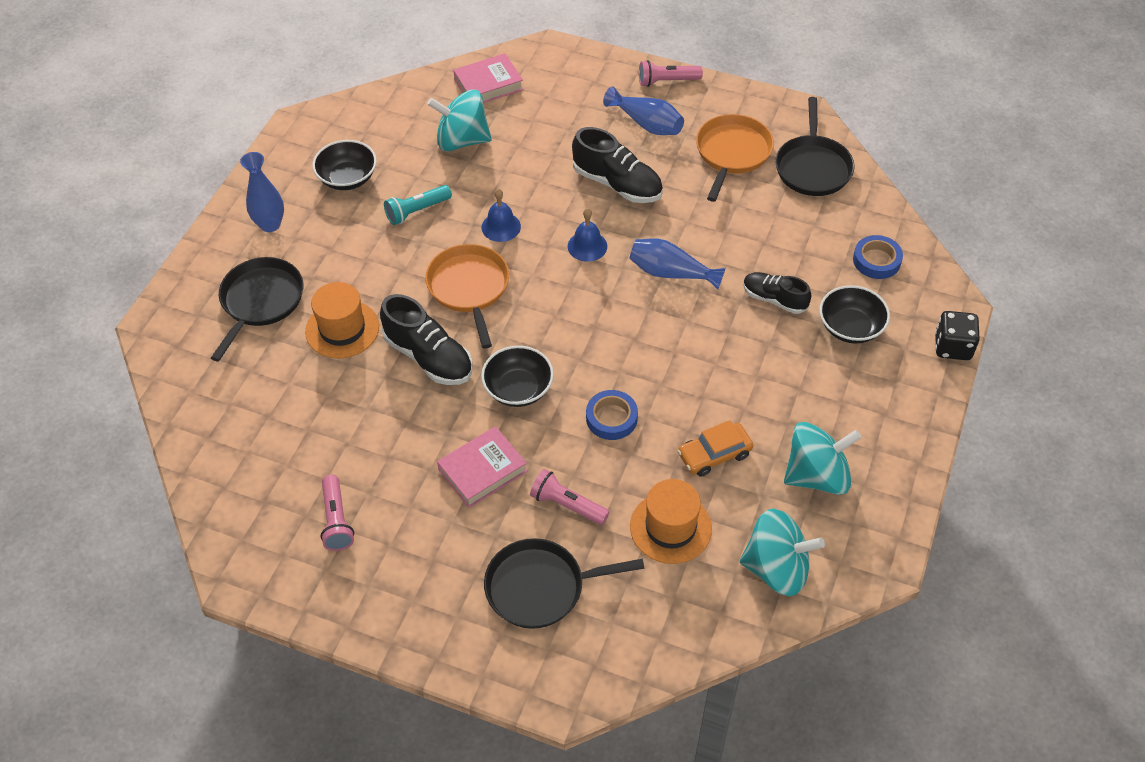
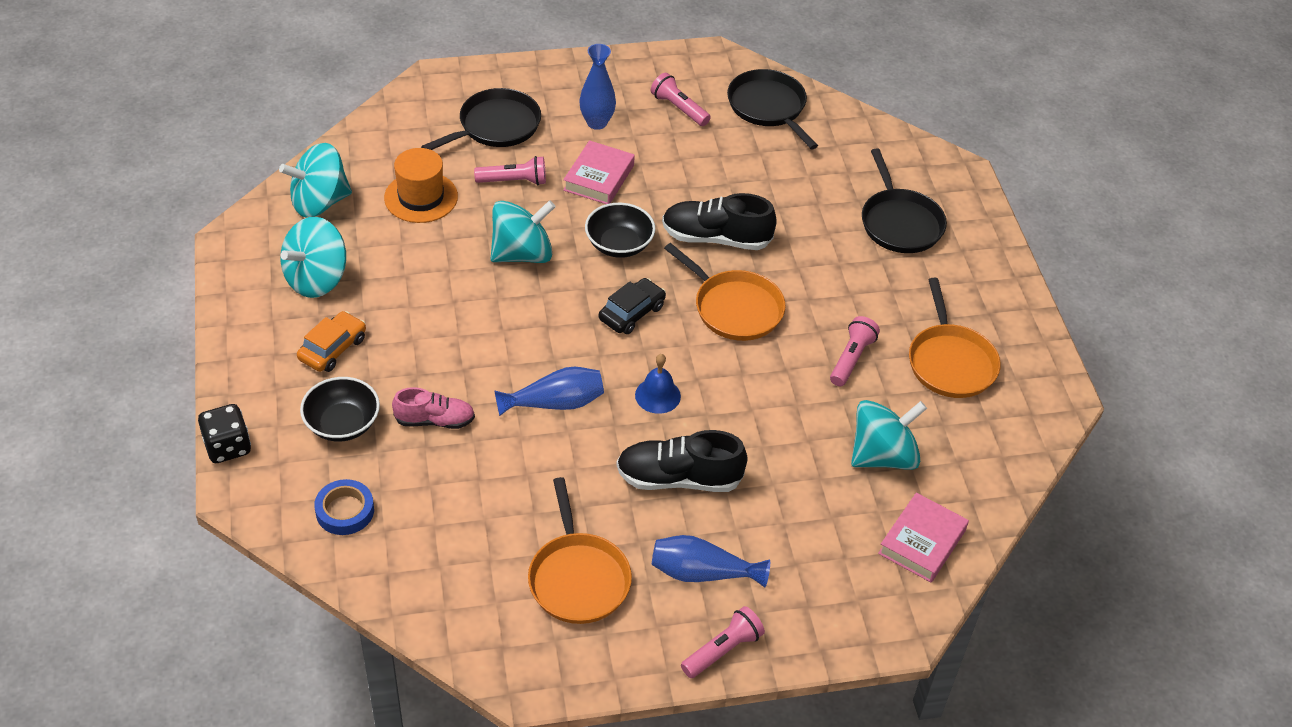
camera: 145 degrees right, 5 degrees down
(270, 224) = (968, 288): blue vase -> blue vase (597, 122)
(342, 329) = (809, 230): orange hat -> none
(347, 178) = (950, 362): black bowl -> orange pan
(417, 211) = (851, 359): turquoise flashlight -> pink flashlight
(501, 227) = (757, 378): blue bell -> none
(556, 320) = (631, 313): none -> black car
(611, 418) = (522, 254): blue tape -> turquoise spinning top
(714, 454) = (415, 261): orange car -> orange car (332, 348)
(774, 299) = (435, 420): black shoe -> pink shoe
(813, 167) = (472, 602): black pan -> black pan (768, 107)

